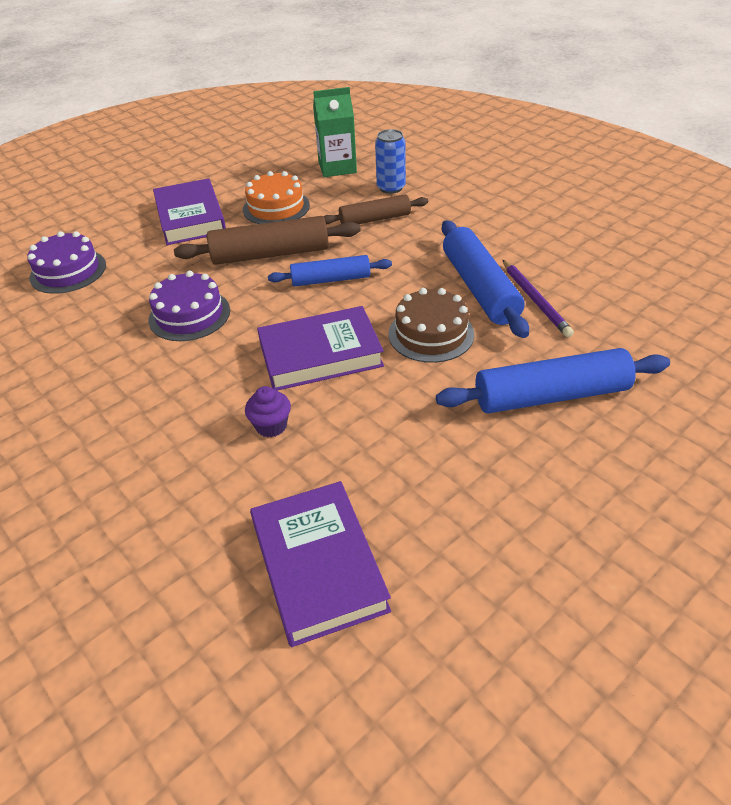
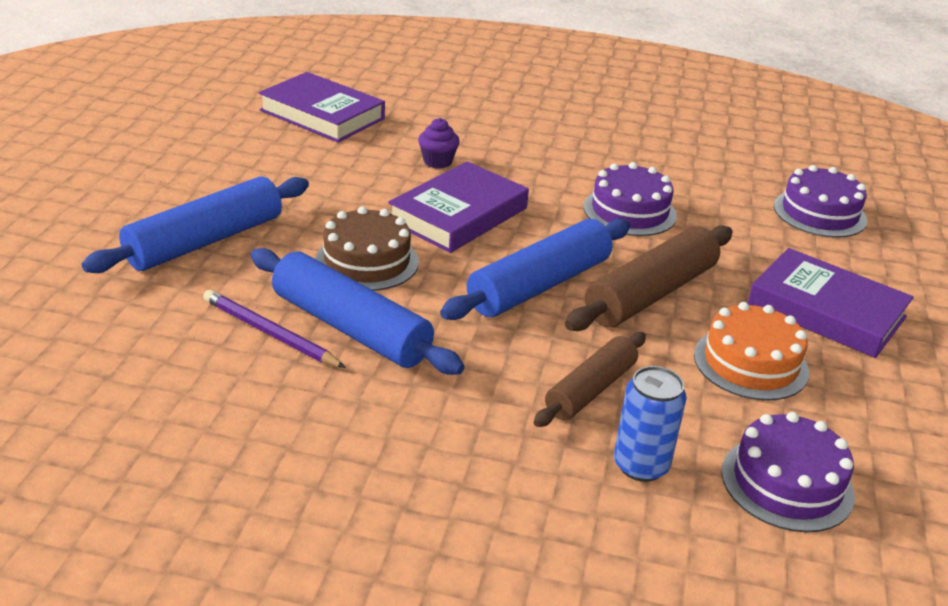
camera: 140 degrees right, 10 degrees down
(331, 280) = (539, 285): blue rolling pin -> blue rolling pin, size x1.57
(337, 167) = (787, 483): green carton -> purple cake

